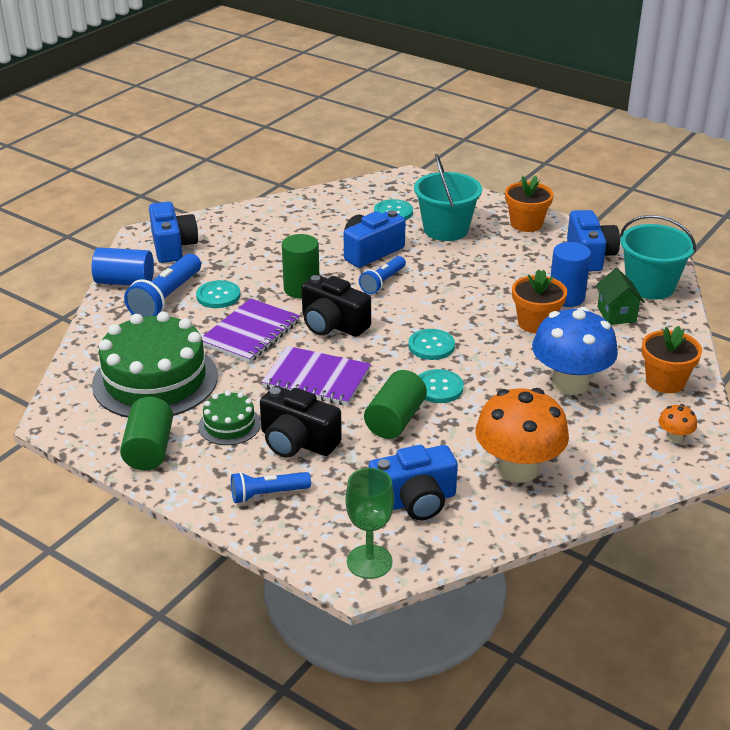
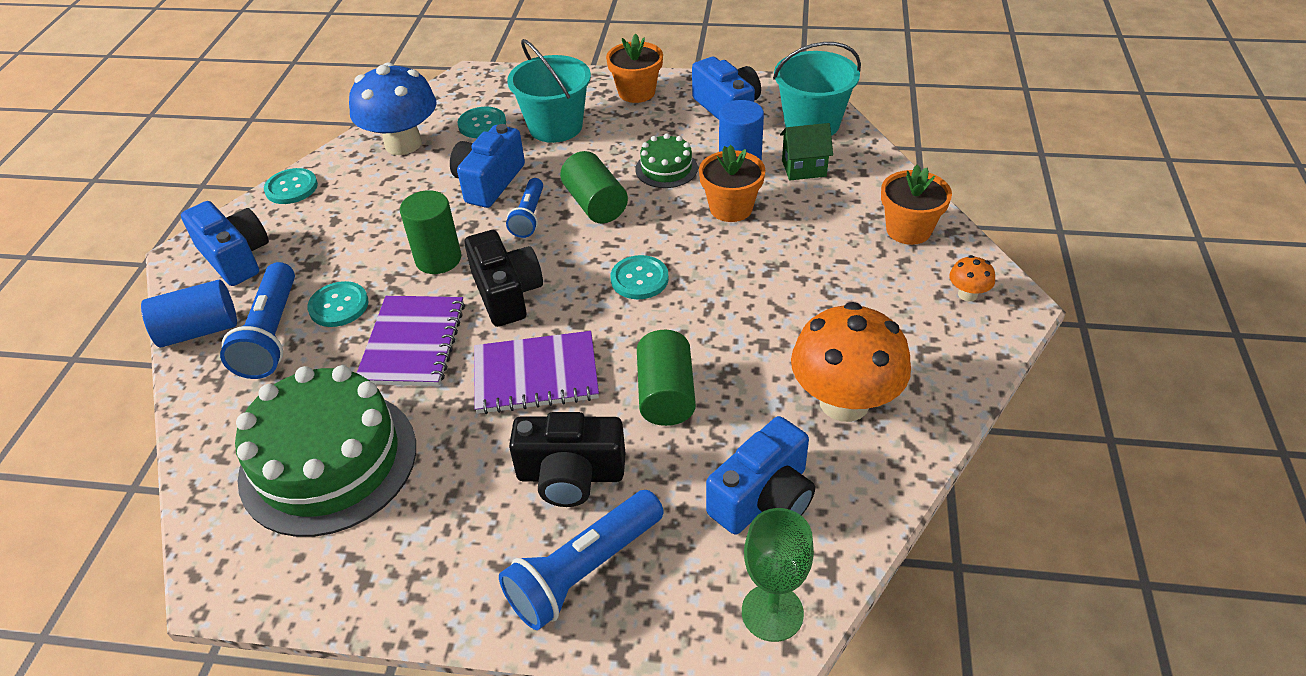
camera: 25 degrees left, 10 degrees up
(149, 449) = (384, 572): green cylinder -> green cylinder (595, 204)
(229, 425) = (469, 487): green cake -> green cake (666, 169)
(268, 494) = (584, 570): blue flashlight -> blue flashlight, size x1.61
(332, 324) = (507, 293): black camera -> black camera turned 120 degrees counterclockwise
(438, 388) = (685, 331): turquoise button -> turquoise button (291, 188)
(570, 383) = (818, 269): blue mushroom -> blue mushroom (403, 144)
(616, 314) = (804, 168): green house -> green house turned 60 degrees counterclockwise

